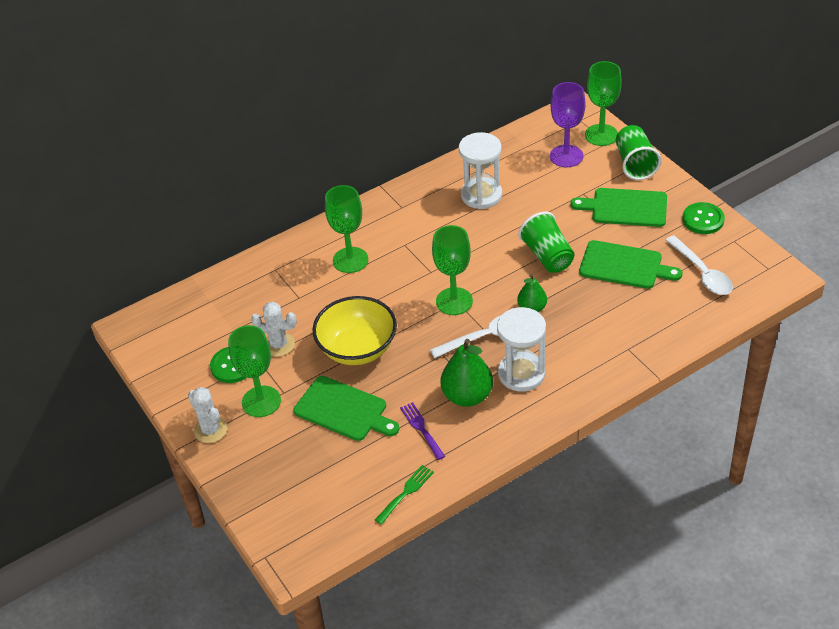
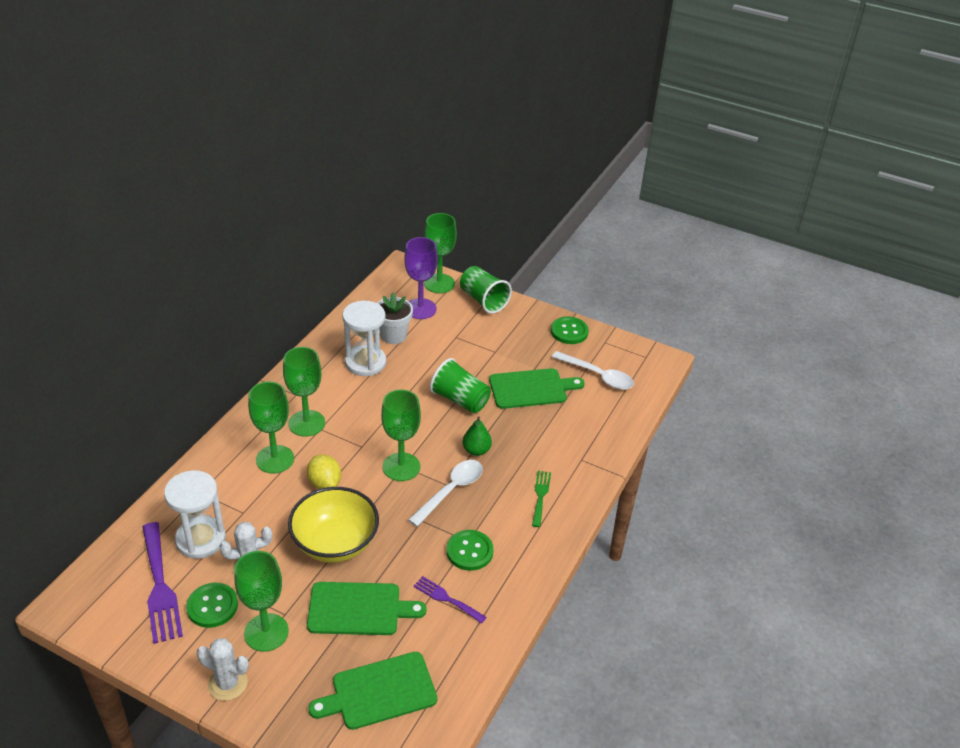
camera: 35 degrees left, 5 degrees down
(203, 336) = (160, 587): none -> purple fork
(379, 294) = (325, 483): none -> yellow lemon
(395, 236) = (307, 423): none -> green goblet
(406, 492) = (471, 667): green fork -> green fork (540, 496)
(467, 396) = (469, 551): green pear -> green button
(521, 374) = (505, 513): white hourglass -> white hourglass (200, 539)
(523, 176) = (393, 336): none -> white flower pot
(625, 208) = (500, 339): green cutting board -> green cutting board (379, 692)

